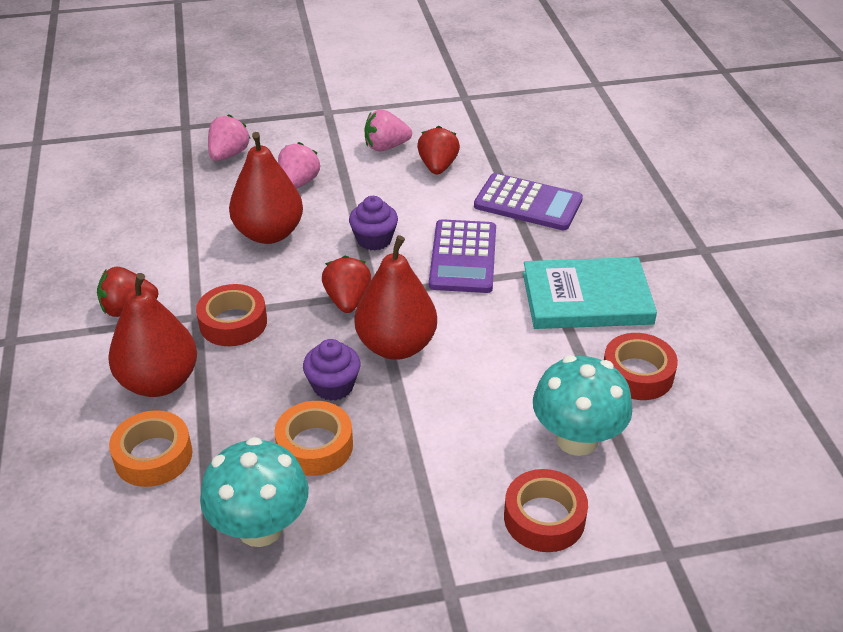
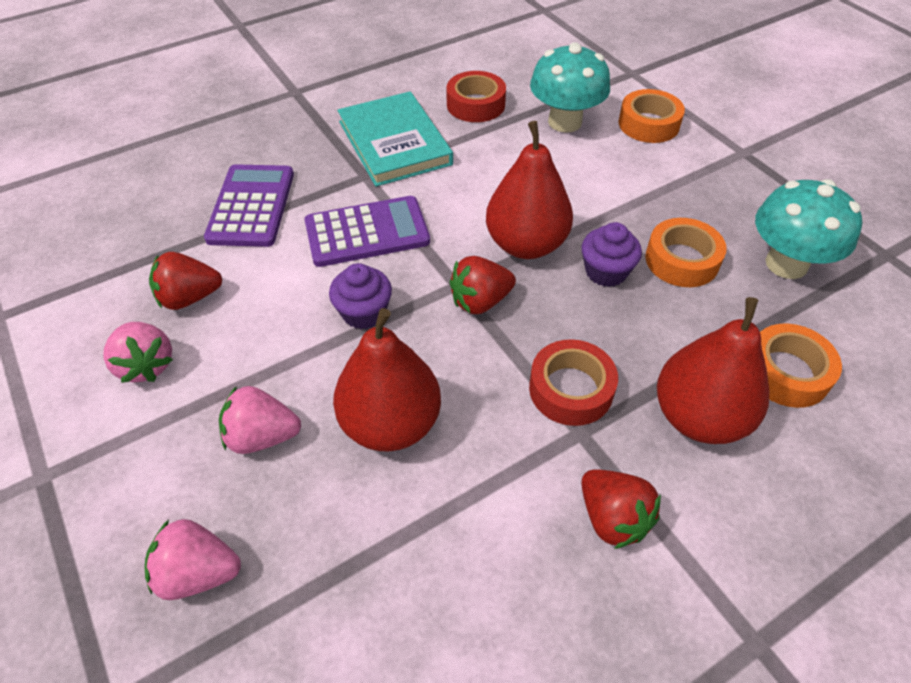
camera: 110 degrees left, 10 degrees up
(544, 518) = (648, 124): red tape -> orange tape

